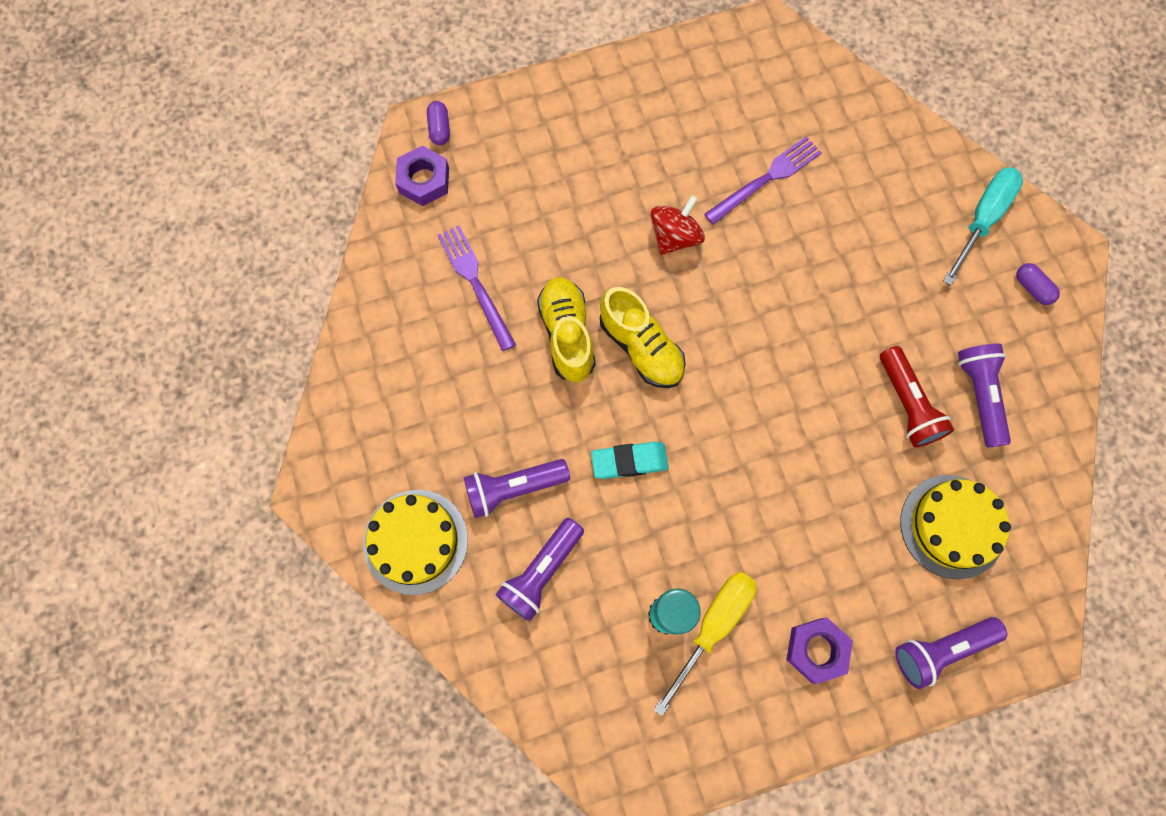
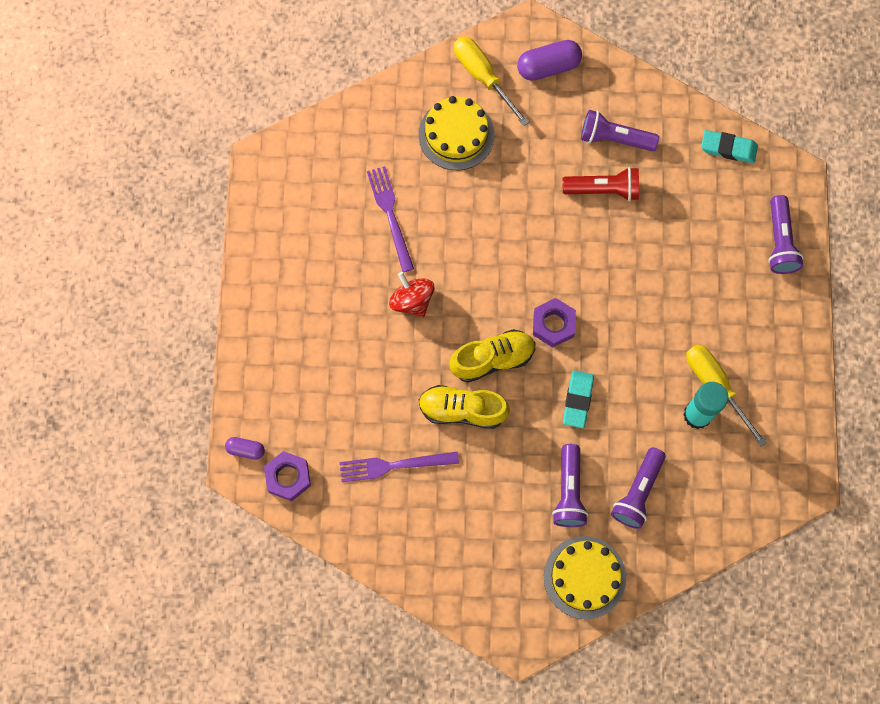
camera: 70 degrees left, 0 degrees up
(541, 572) = (638, 492): purple flashlight -> purple flashlight turned 60 degrees clockwise
(816, 650) = (754, 323): purple nut -> purple nut (553, 324)
(952, 526) = (700, 198): yellow cake -> yellow cake (456, 134)
(982, 219) = (483, 76): turquoise screwdriver -> yellow screwdriver
(1032, 288) = (548, 66): purple capsule -> purple capsule, size x1.77
(1035, 541) = (728, 148): none -> turquoise eraser

